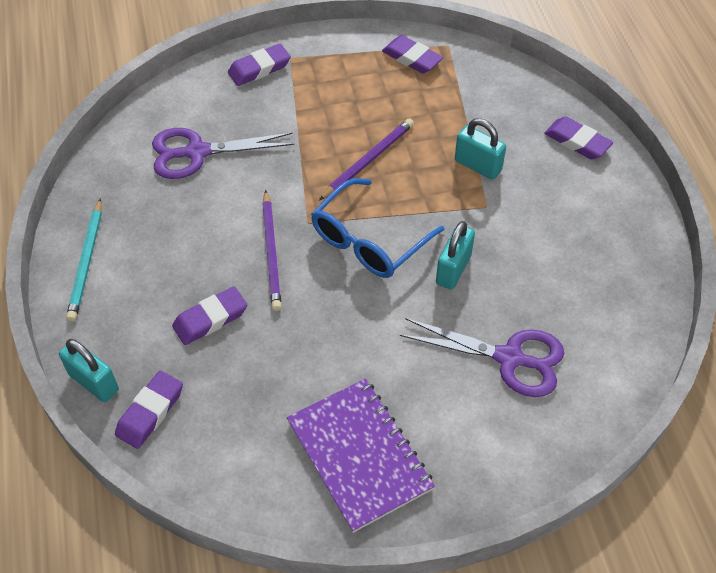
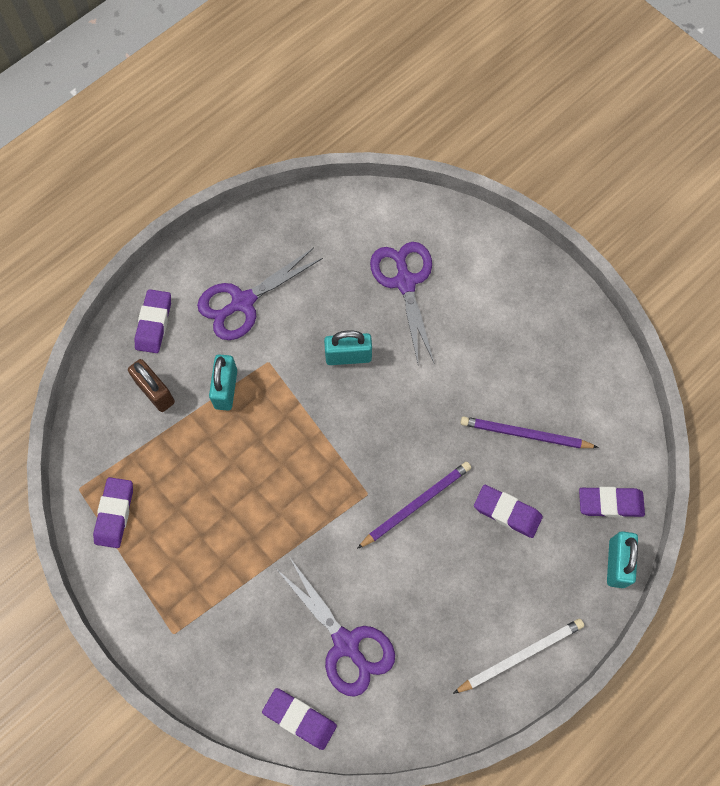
camera: 120 degrees left, 15 degrees up
(87, 262) = (520, 655): turquoise pencil -> white pencil
(259, 68) = (204, 656): purple eraser -> purple eraser (299, 719)
(359, 455) = (545, 341): purple notebook -> none
(368, 160) = (270, 482): purple pencil -> purple pencil (525, 434)
(368, 241) = (358, 434): blue glasses -> none
(505, 118) = (155, 392): none -> brown padlock
(563, 213) = (243, 302): none -> purple scissors

